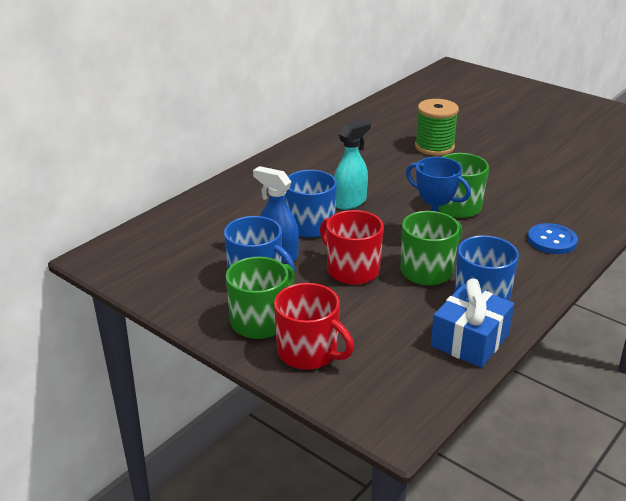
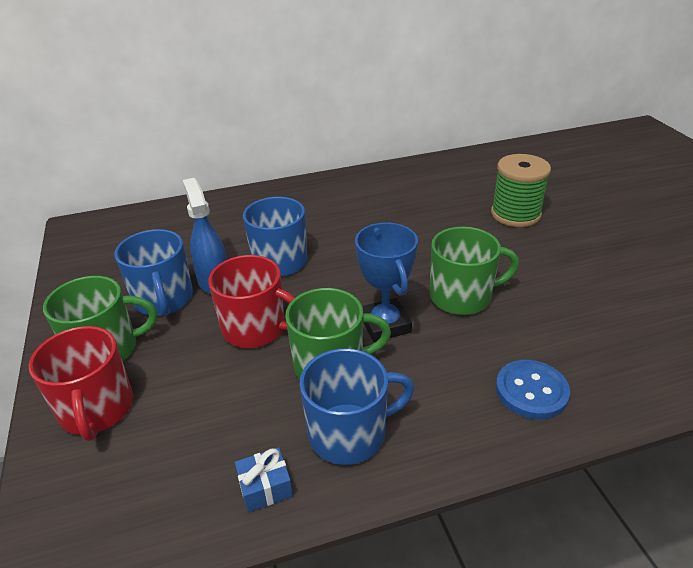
camera: 35 degrees right, 5 degrees up
(350, 202) = (349, 249): turquoise spray bottle -> none
(351, 270) = (256, 328): red mug -> red mug turned 120 degrees clockwise
(470, 340) = (265, 487): blue gift -> blue gift, size x0.51

